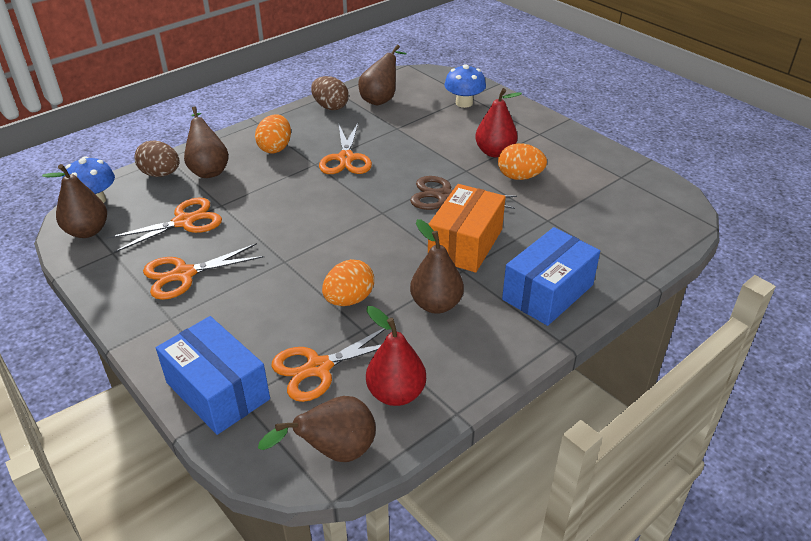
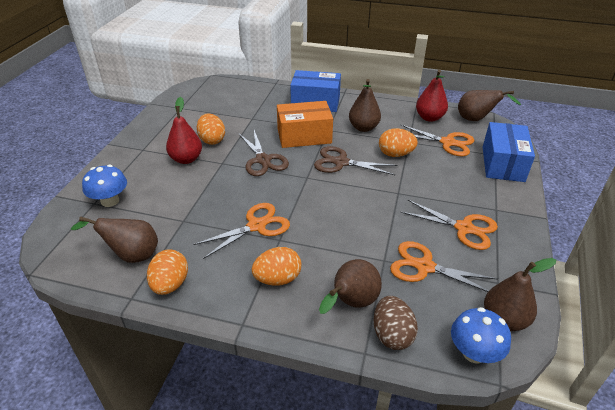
camera: 125 degrees left, 0 degrees up
(330, 107) = (170, 284): brown egg -> orange egg
(381, 247) = (341, 162): none -> brown scissors

